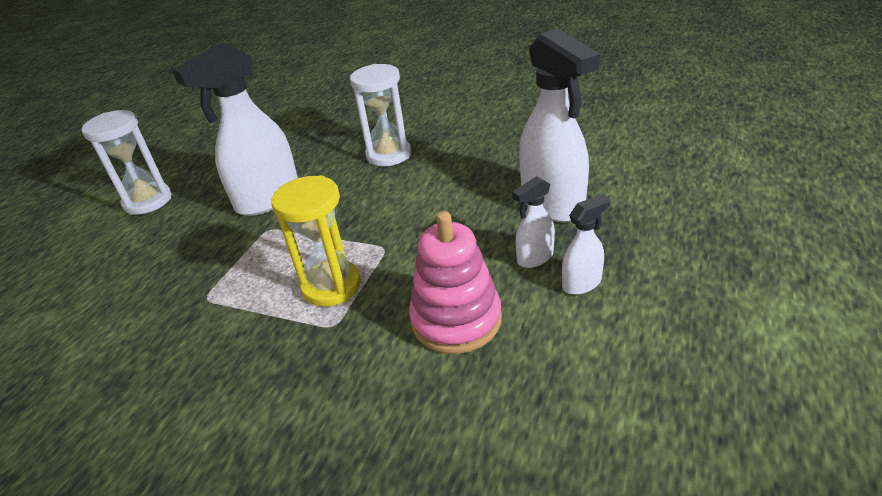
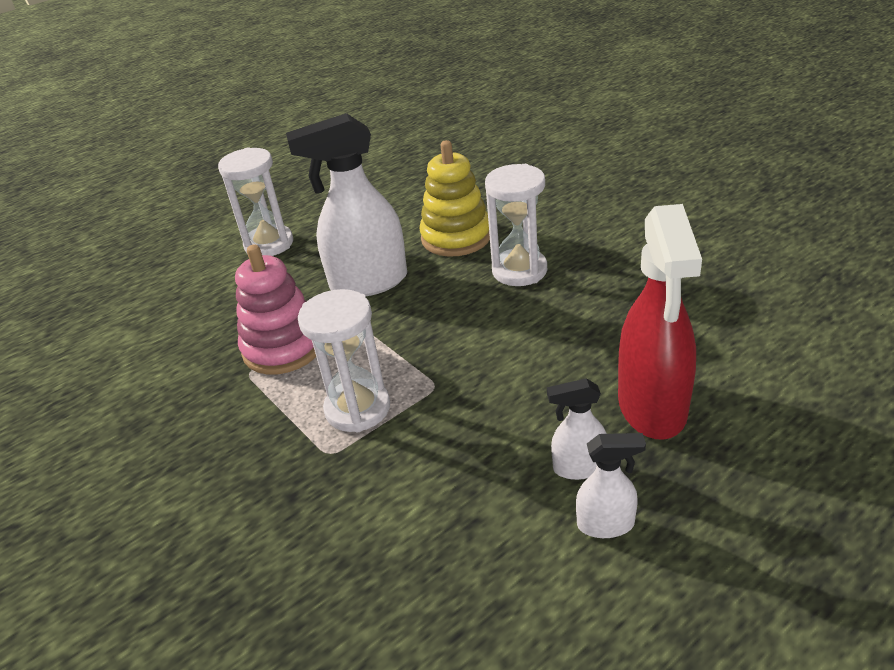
camera: 30 degrees right, 0 degrees up
(319, 148) = (456, 237): none -> yellow stacking toy
(331, 286) = (357, 408): yellow hourglass -> white hourglass
(456, 320) = (443, 504): pink stacking toy -> pink stacking toy (283, 347)
(553, 204) = (652, 407): white spray bottle -> red spray bottle

